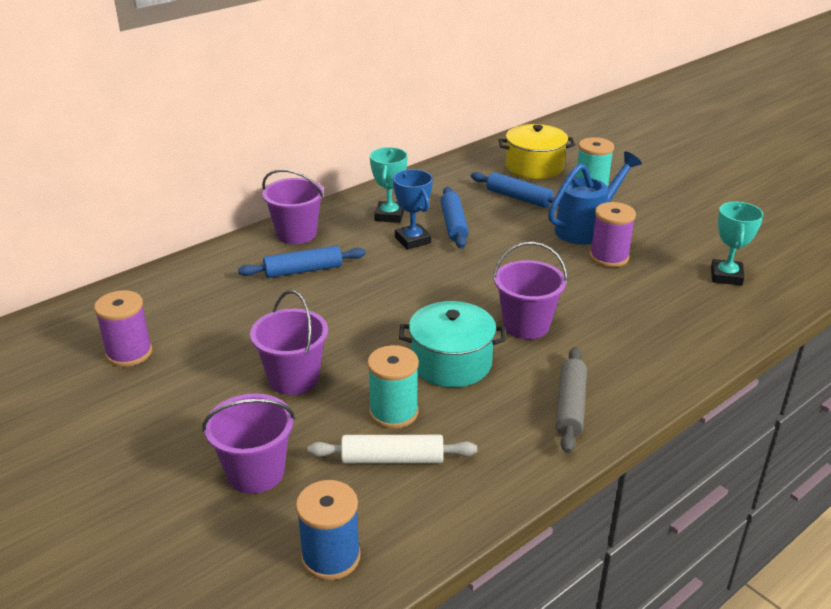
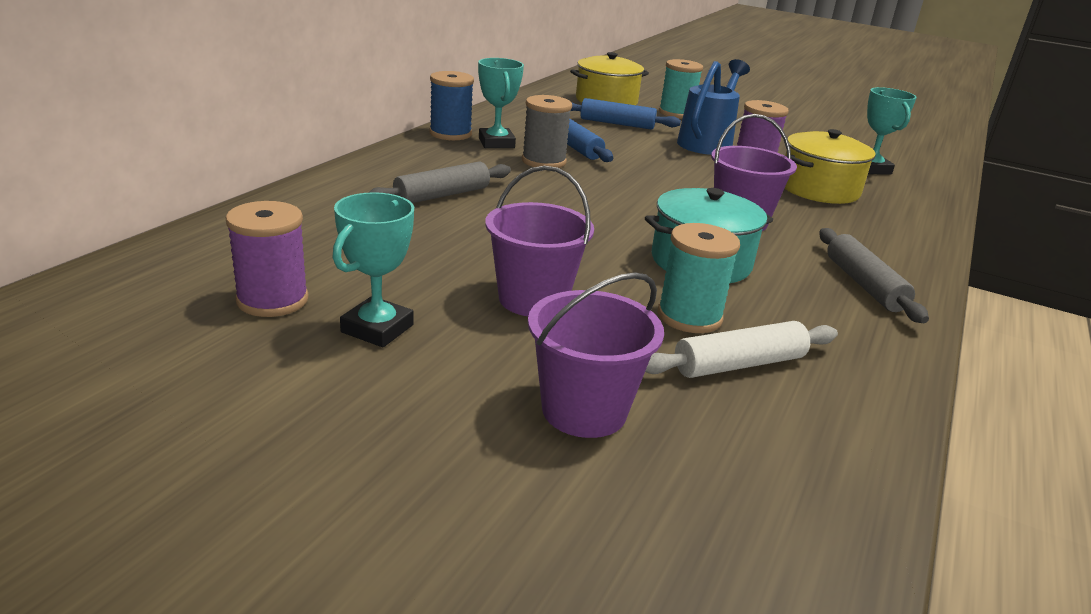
camera: 25 degrees left, 5 degrees down
(176, 386) = (377, 328): none -> turquoise trophy
(296, 234) = (401, 164): purple bucket -> none
(303, 270) = (442, 195): blue rolling pin -> grey rolling pin
(331, 557) = (784, 491): blue spool -> blue spool (450, 134)
(412, 240) = (543, 161): blue trophy -> grey spool
(641, 296) = (819, 189): none -> yellow pot

